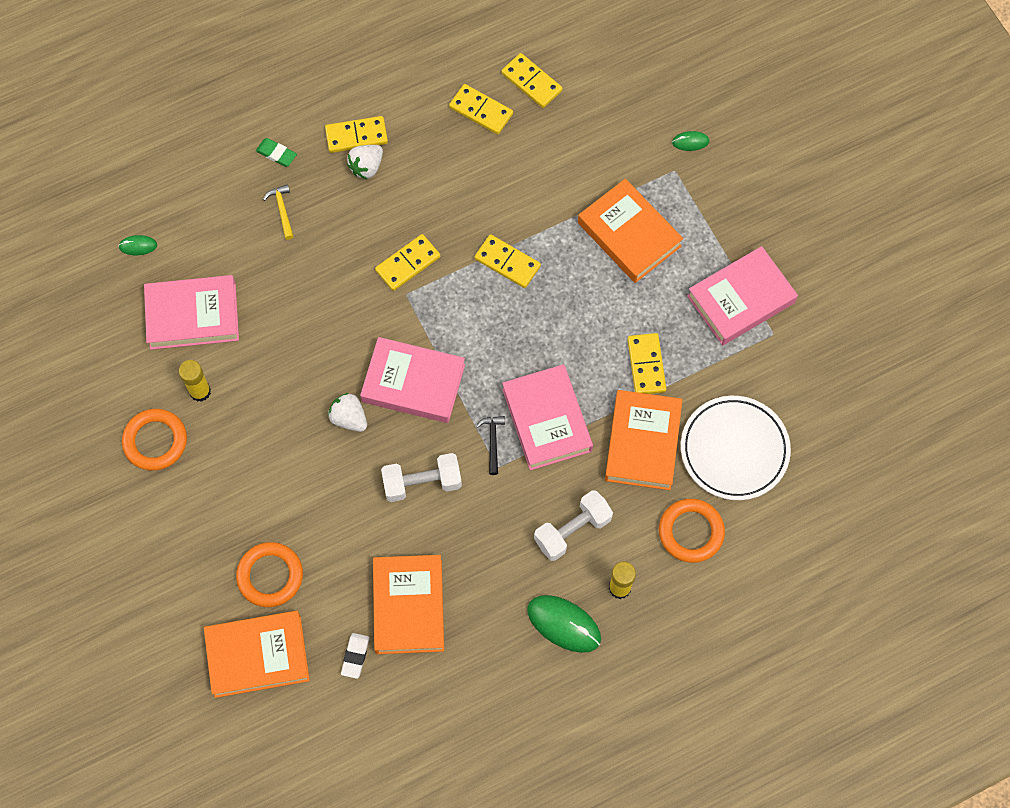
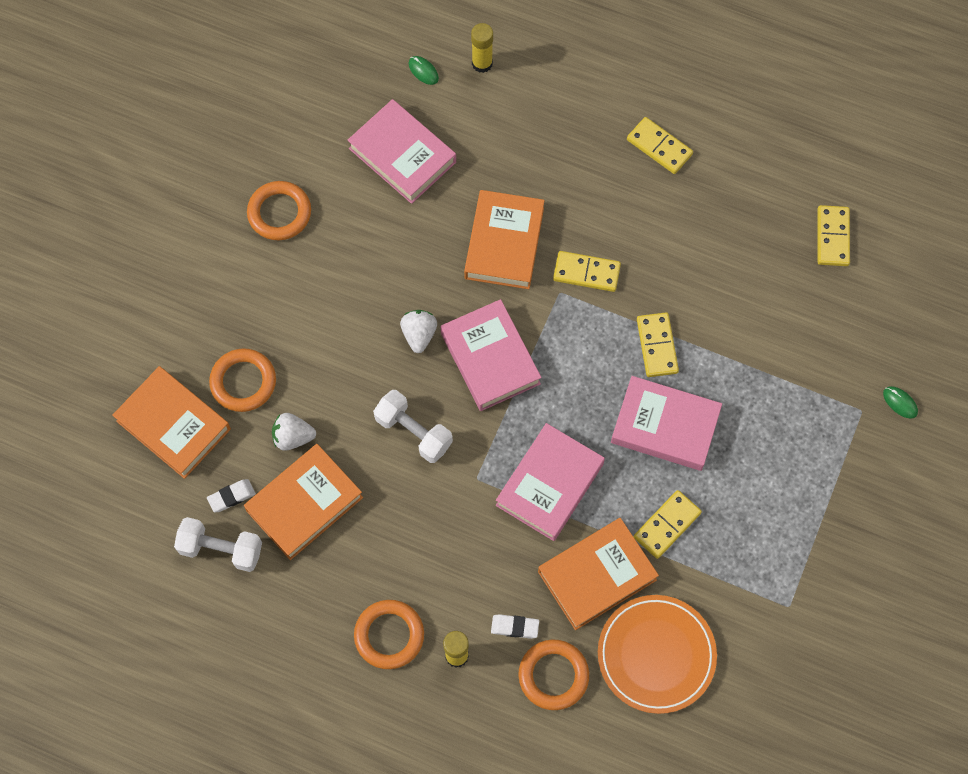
camera: 50 degrees right, 0 degrees up
(200, 391) = (346, 211): yellow glue stick -> yellow glue stick (482, 63)
(276, 154) = (589, 103): green eraser -> none
(282, 210) = (546, 146): yellow hammer -> none
(366, 167) = (640, 176): white strawberry -> white strawberry (293, 437)
(481, 111) = (770, 220): yellow domino -> none
(492, 442) = (494, 457): black hammer -> none
(564, 624) = (389, 635): green mouse -> orange ring
(572, 530) = (473, 579): white dumbbell -> white dumbbell (221, 549)
(629, 234) = (770, 420): orange book -> orange book (504, 243)
(632, 530) = (515, 627): none -> white eraser
(734, 450) = (656, 655): white plate -> orange plate
(741, 299) = (795, 555): pink book -> pink book (665, 426)

